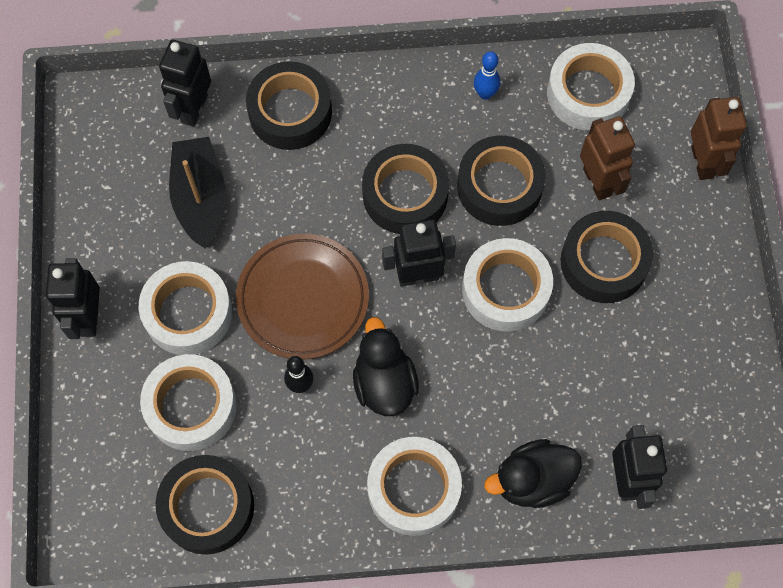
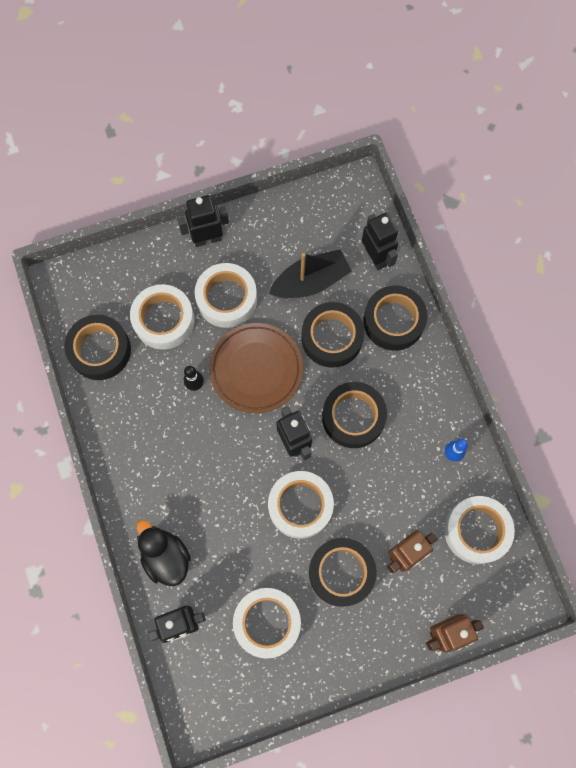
camera: 75 degrees right, 5 degrees up
(194, 109) = (376, 257): black robot -> black robot turned 60 degrees clockwise
(384, 383) = (210, 439): black duck -> none
(414, 489) = (141, 478): white tape -> white tape (267, 622)
(499, 186) = (379, 482): black tape -> black tape (332, 338)

